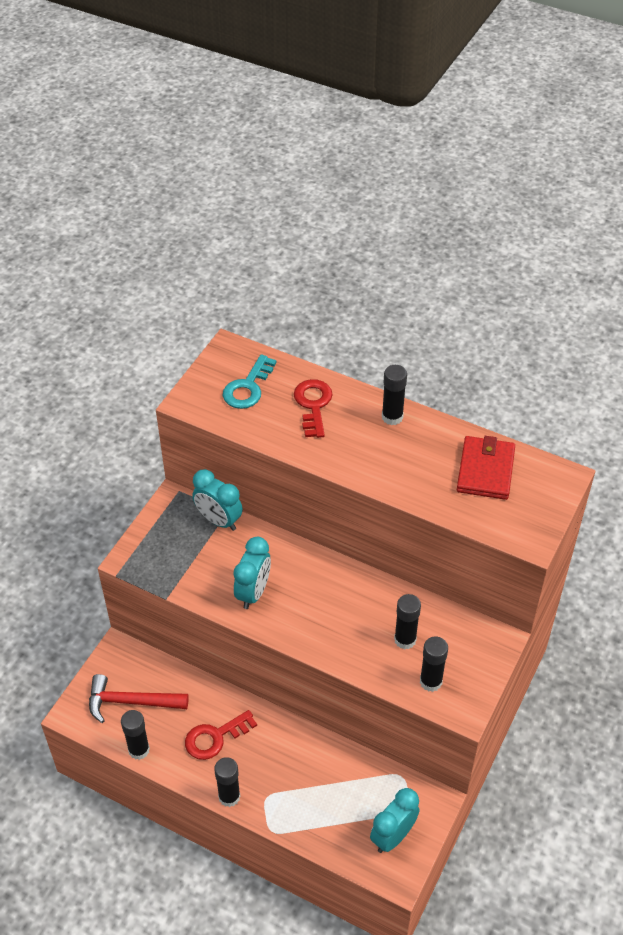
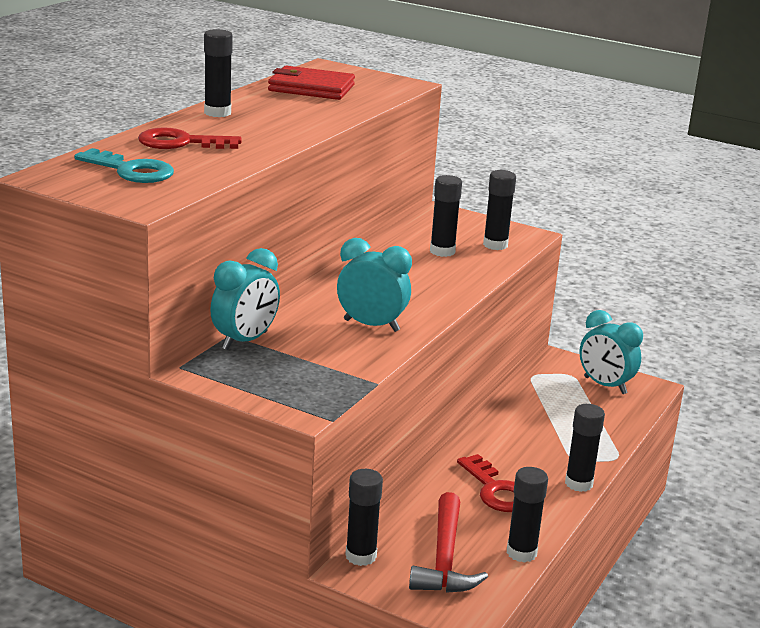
camera: 90 degrees left, 25 degrees down
(132, 653) = (361, 556): none -> black glue stick

